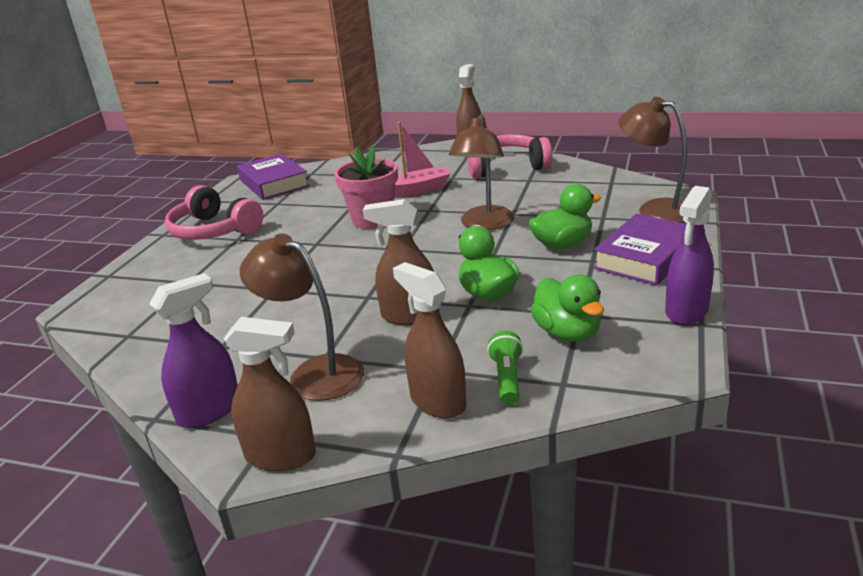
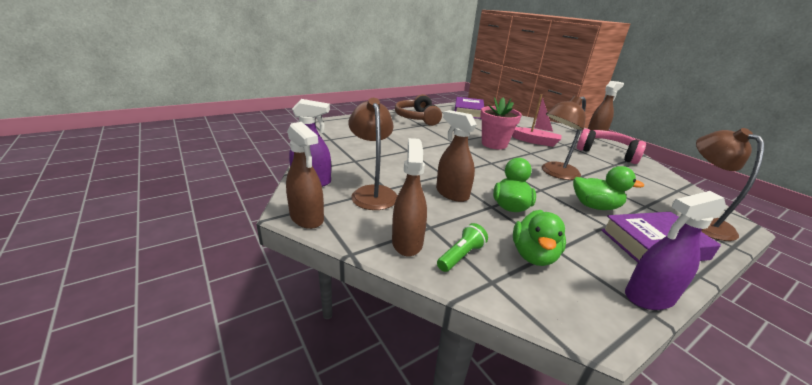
camera: 35 degrees right, 0 degrees up
(214, 231) = (417, 118): pink headphones -> brown headphones

